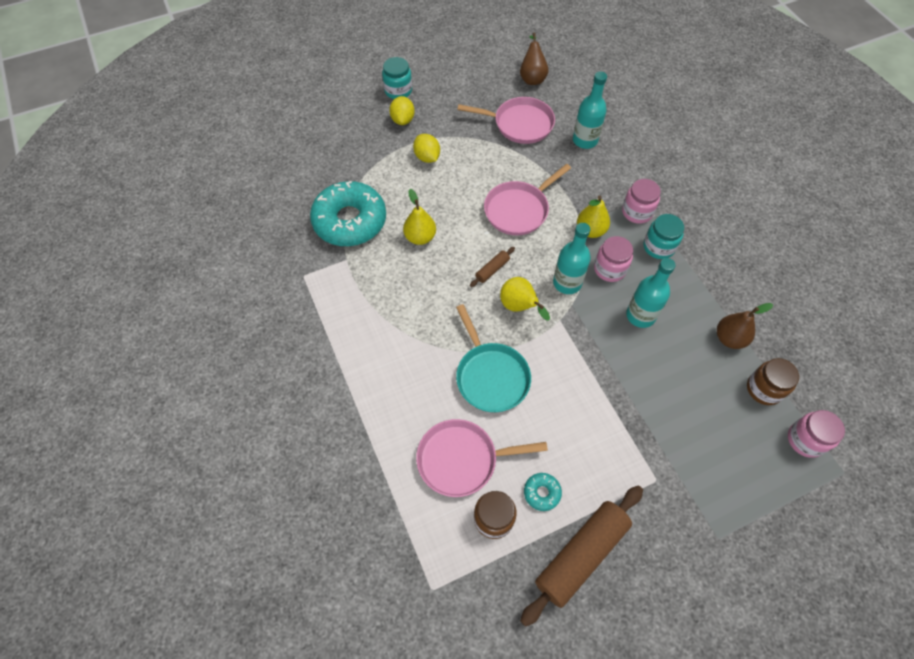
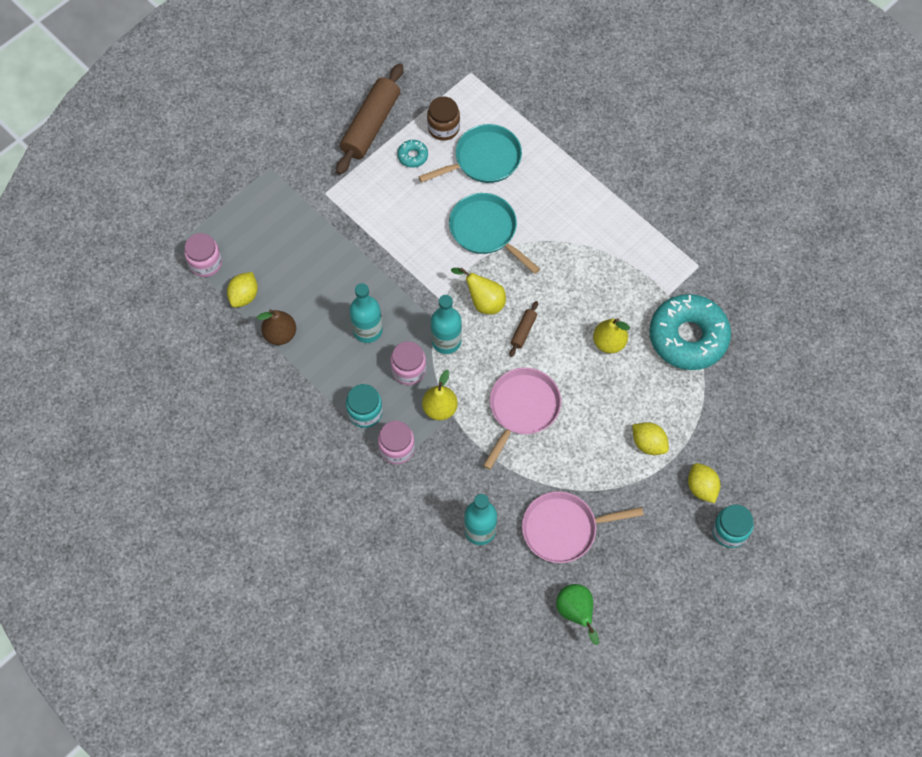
camera: 160 degrees right, 5 degrees up
(462, 459) = (484, 159): pink pan -> turquoise pan
(532, 78) = (576, 613): brown pear -> green pear
(764, 389) = (244, 296): brown jar -> yellow lemon

